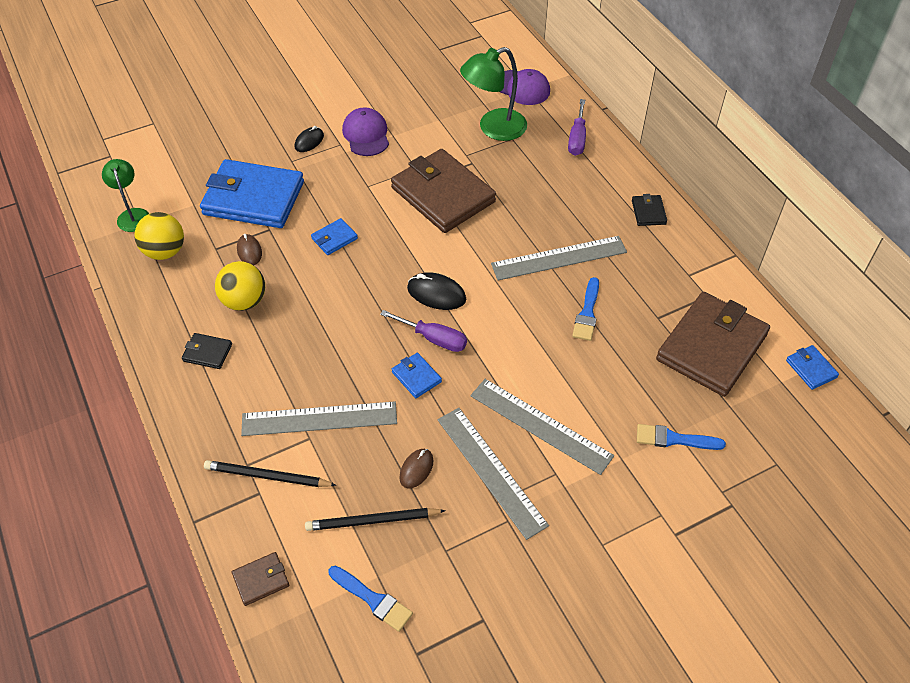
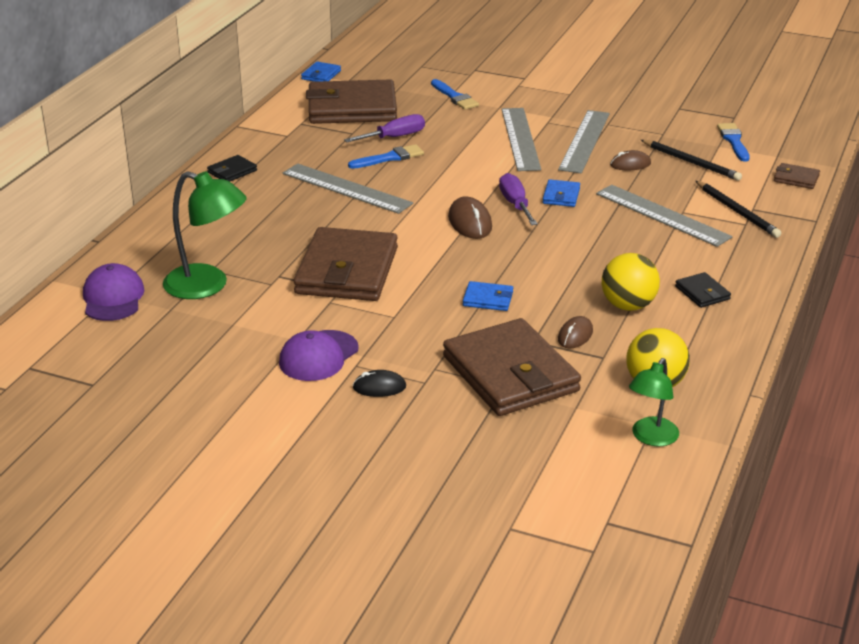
camera: 130 degrees left, 20 degrees down
(253, 198) = (510, 374): blue wallet -> brown wallet
(436, 294) = (470, 222): black mouse -> brown mouse
(577, 138) = (167, 236): purple screwdriver -> purple screwdriver (394, 137)

